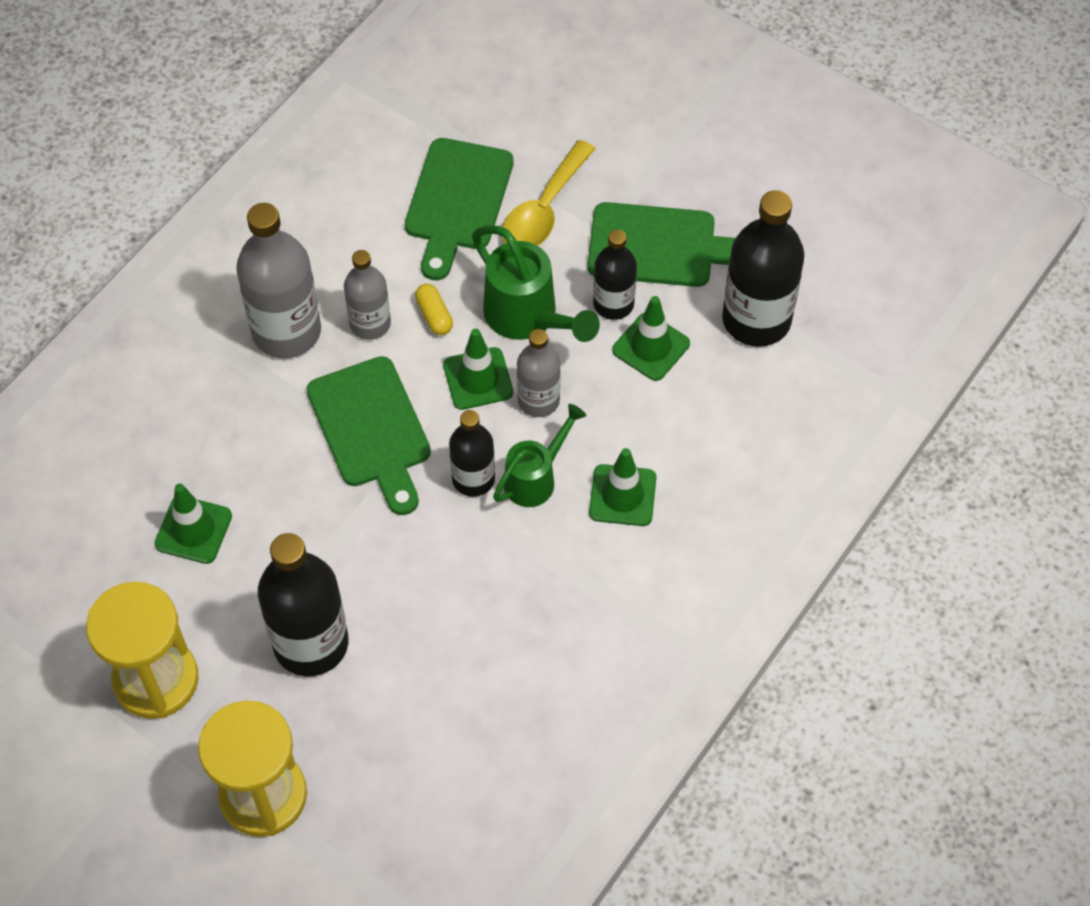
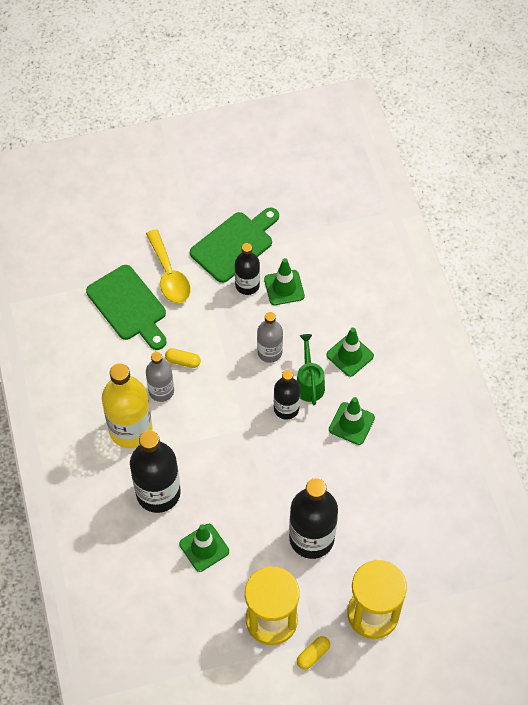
camera: 50 degrees left, 0 degrees up
(147, 763) = (313, 655): none -> yellow capsule
(286, 331) = (131, 430): grey bottle -> yellow bottle
(371, 429) = (220, 431): green cutting board -> none
(478, 379) = (235, 368): green traffic cone -> green traffic cone (351, 423)
(528, 319) = (222, 324): green watering can -> none
(756, 320) = (309, 237): black bottle -> black bottle (158, 493)

